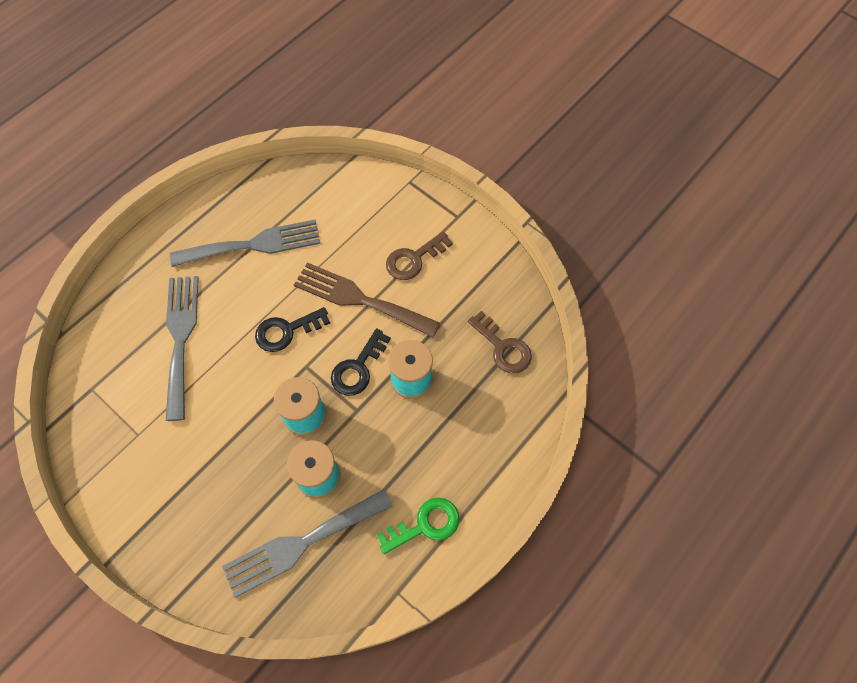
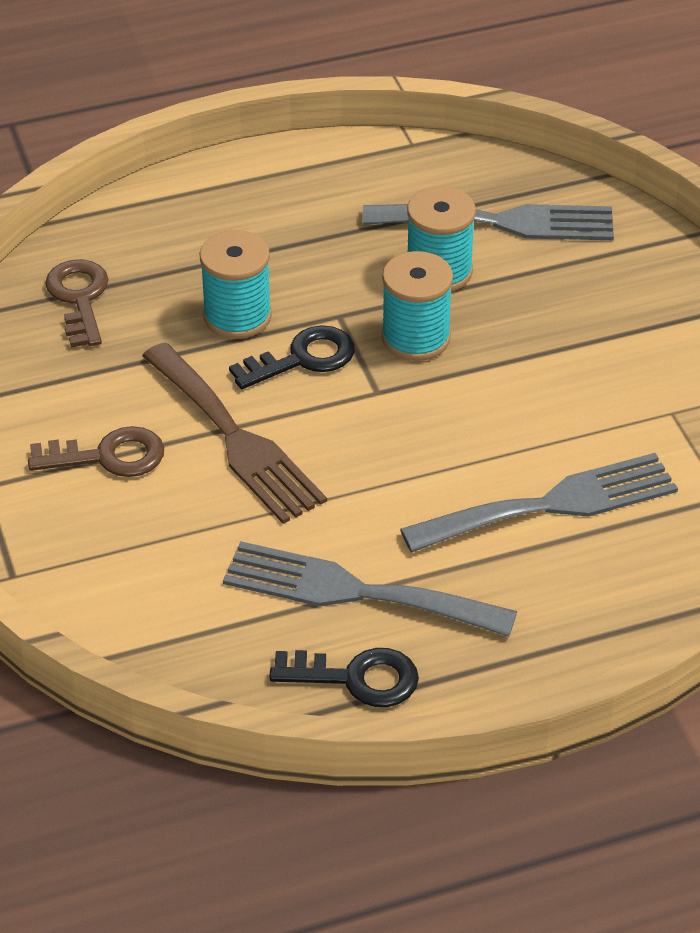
camera: 150 degrees left, 20 degrees down
(181, 338) = (552, 504): grey fork -> grey fork turned 135 degrees counterclockwise
(286, 331) = (378, 446): black key -> black key (357, 678)
(425, 525) = (335, 181): green key -> none

